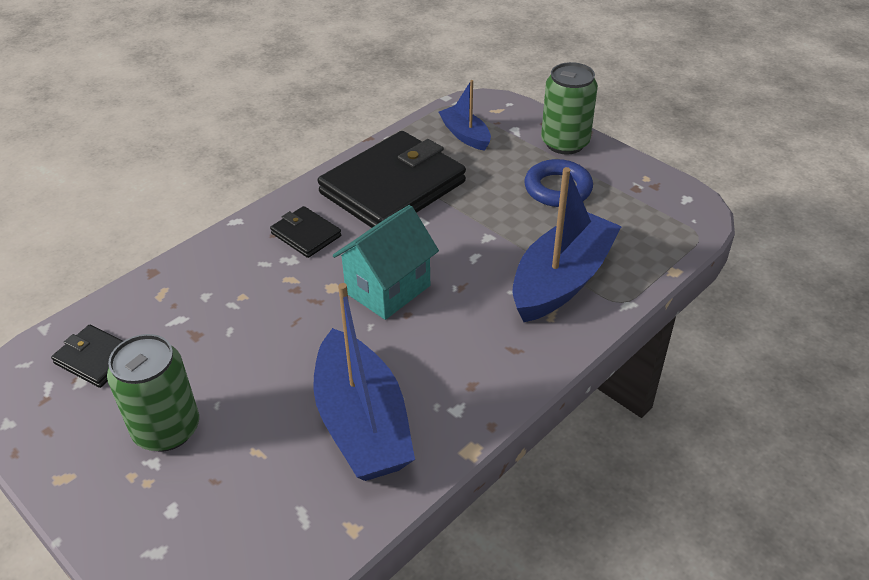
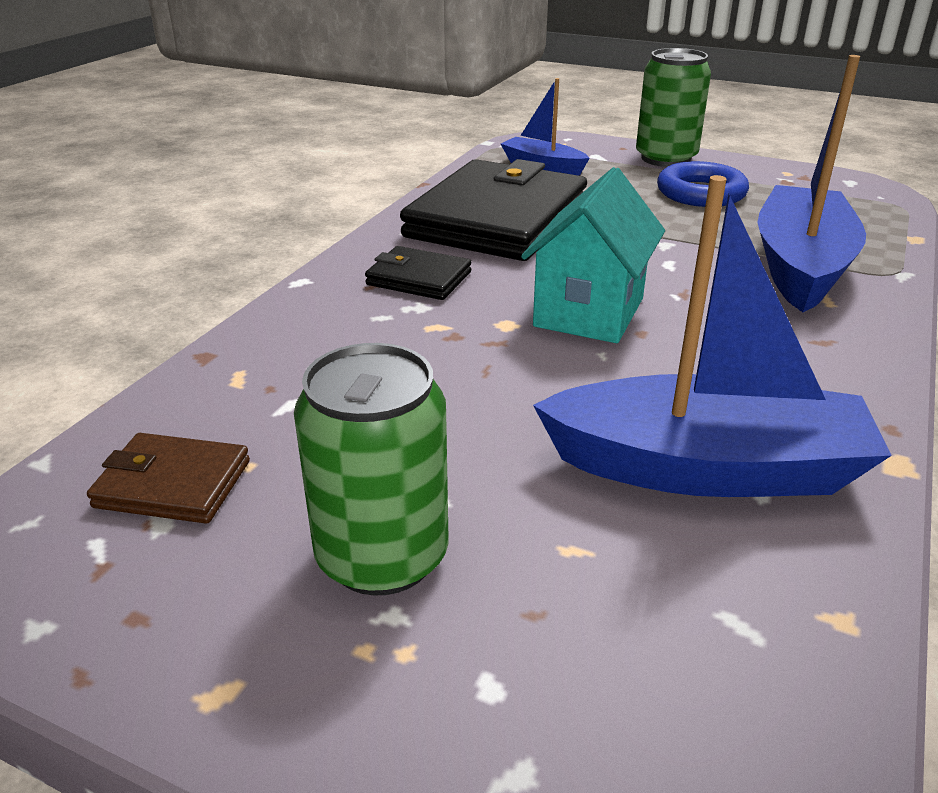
camera: 20 degrees left, 10 degrees down
(96, 359) = (173, 484): black wallet -> brown wallet
(362, 423) = (706, 468): blue boat -> blue boat turned 45 degrees counterclockwise

